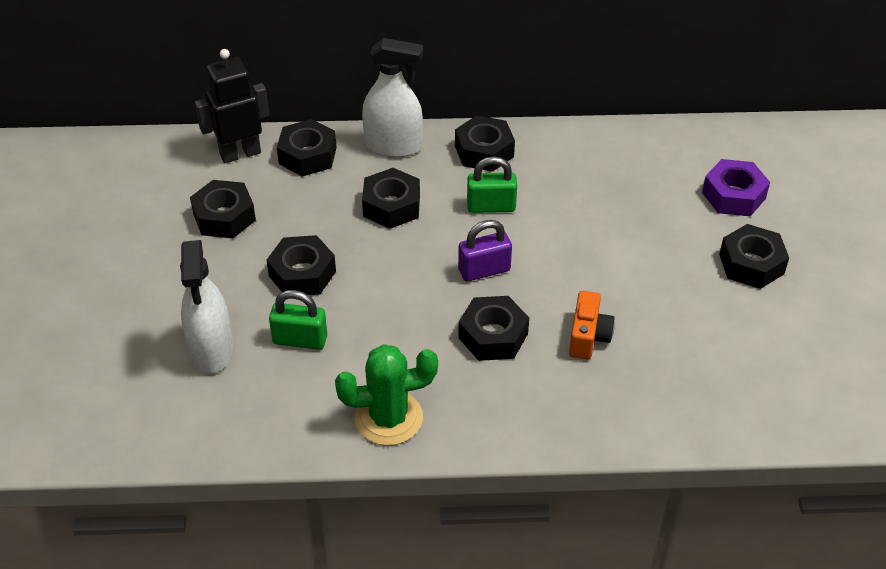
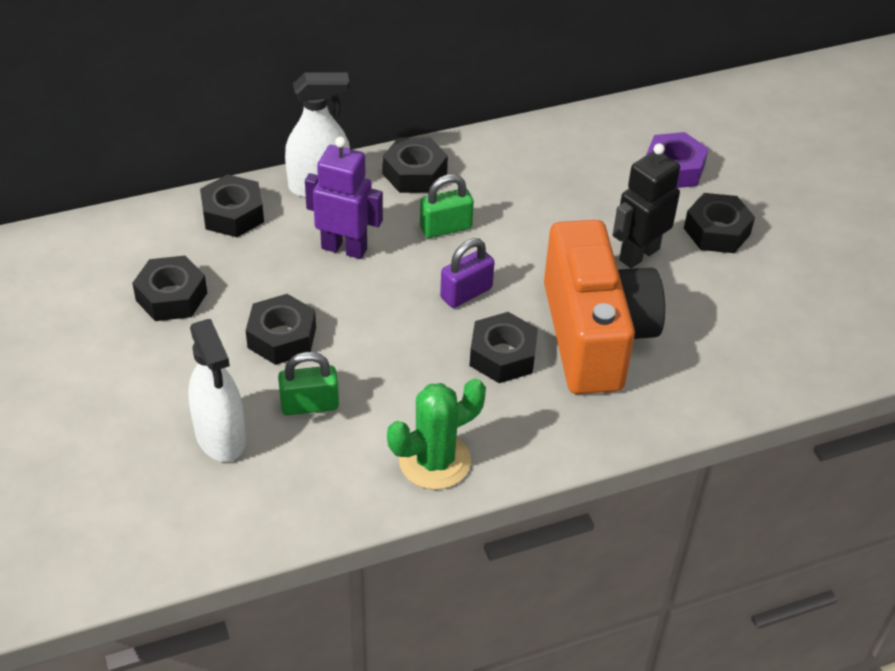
camera: 20 degrees left, 0 degrees up
(240, 153) = (158, 226): black robot -> black robot (638, 254)
(391, 206) = (344, 248): black nut -> purple robot
(588, 337) = (594, 335): orange camera -> orange camera, size x2.49

